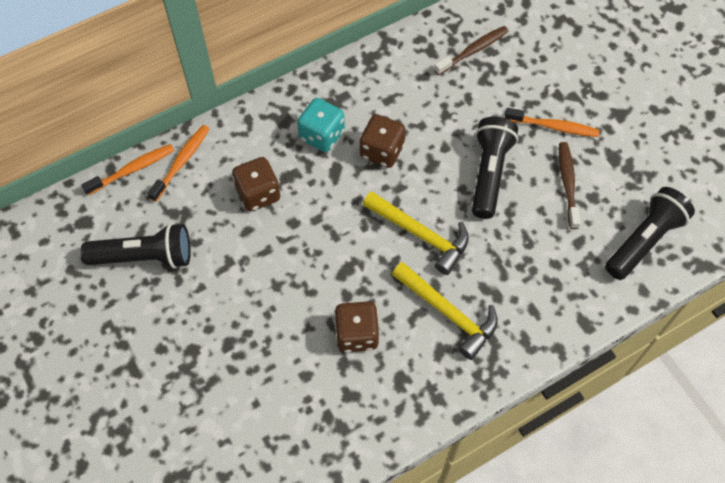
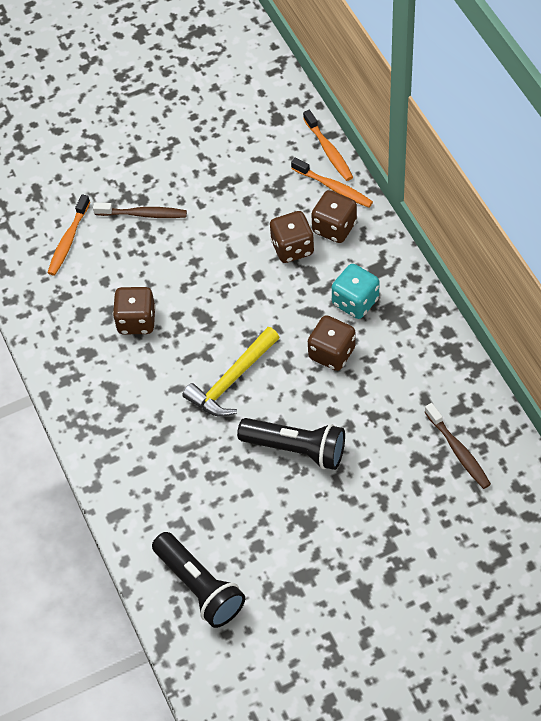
camera: 100 degrees right, 5 degrees down
(145, 256) = (236, 163): black flashlight -> none
(233, 158) = (334, 227): none -> brown dice
(448, 313) = (146, 396): yellow hammer -> none
(554, 127) = (349, 520): orange toothbrush -> orange toothbrush (68, 240)
(567, 183) = (276, 523): brown toothbrush -> brown toothbrush (143, 214)

